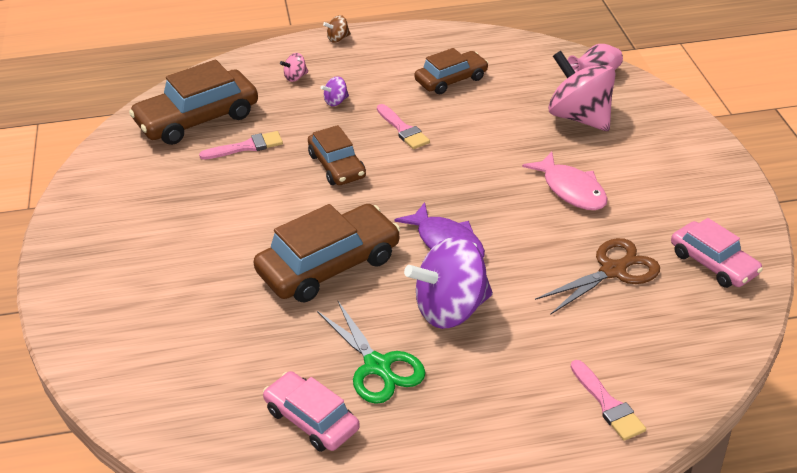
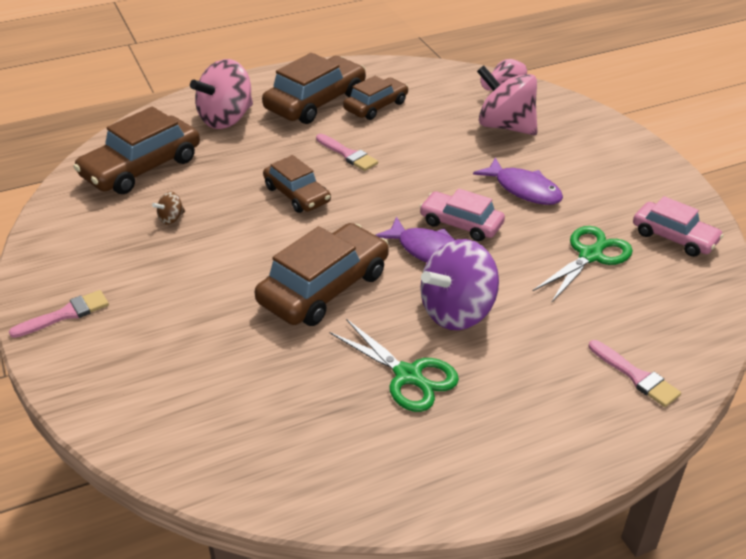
camera: 15 degrees left, 0 degrees up
(246, 147) = (201, 187): pink brush -> pink brush (65, 314)
(295, 77) = (226, 119): pink spinning top -> pink spinning top, size x2.41
(311, 419) = (363, 438): pink car -> pink car (461, 224)
(336, 101) = (274, 137): purple spinning top -> none
(338, 39) = (255, 81): brown spinning top -> brown spinning top (171, 219)
(391, 68) = (315, 102): none -> brown car
(571, 190) = (524, 189): pink fish -> purple fish
(613, 271) = (590, 255): brown scissors -> green scissors

